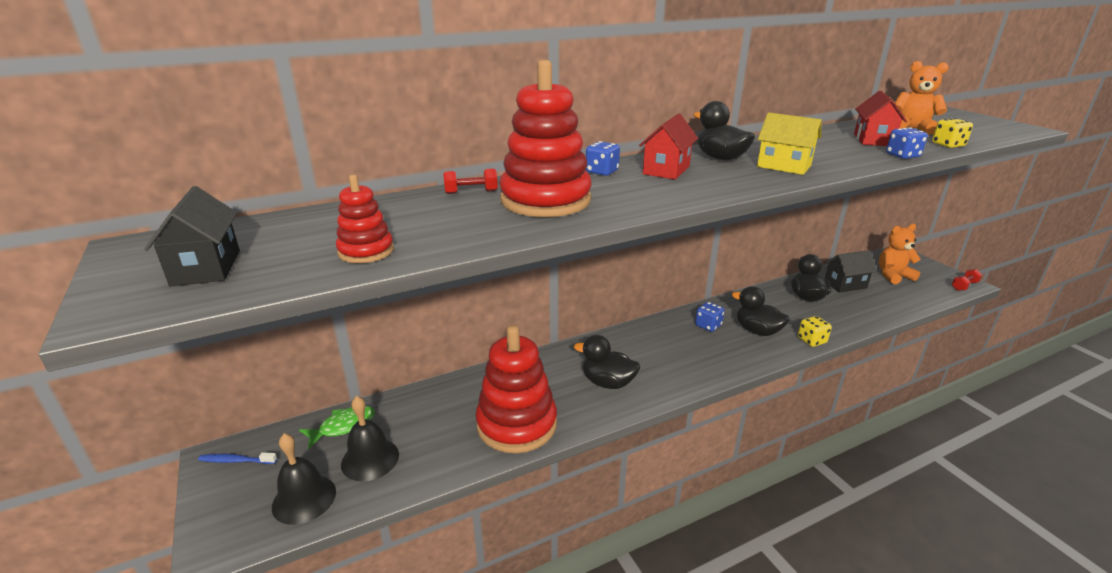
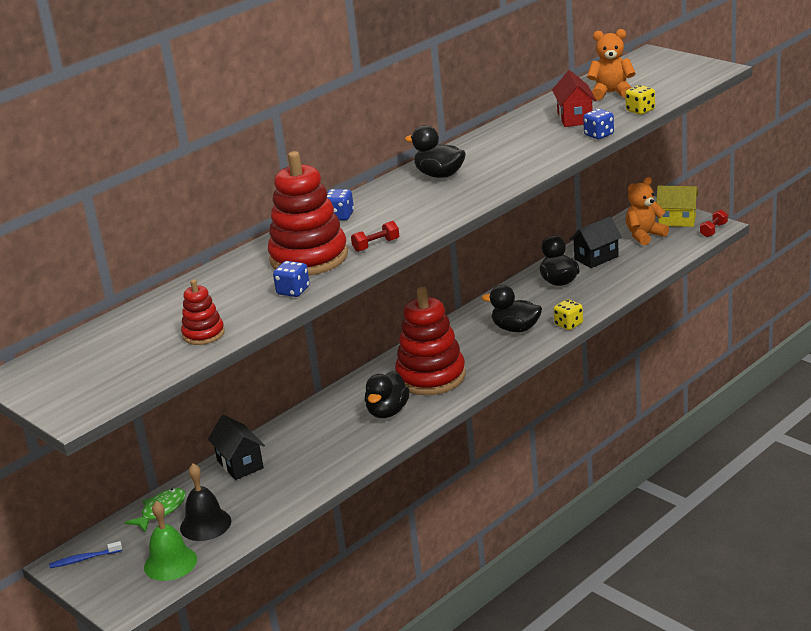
camera: 15 degrees left, 0 degrees up
(206, 268) = (98, 375): black house -> black house (240, 464)
(304, 499) = (170, 563): black bell -> green bell
(471, 192) = (239, 265): red dumbbell -> red dumbbell (376, 245)
(516, 424) = (320, 465): red stacking toy -> red stacking toy (431, 377)
(608, 382) = (387, 412): black duck -> black duck turned 75 degrees counterclockwise
(666, 170) = (396, 201): red house -> none
(708, 325) = (466, 336): blue dice -> blue dice (293, 291)
(784, 166) = (497, 172): yellow house -> yellow house (677, 220)

